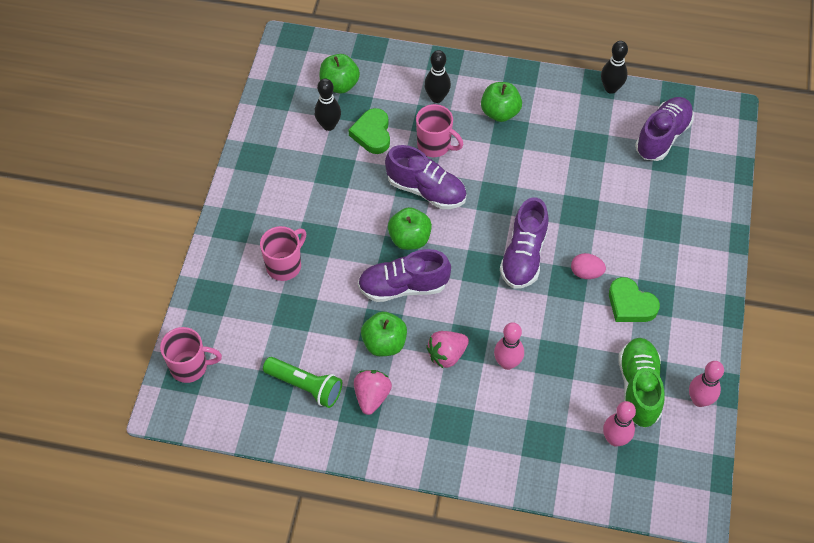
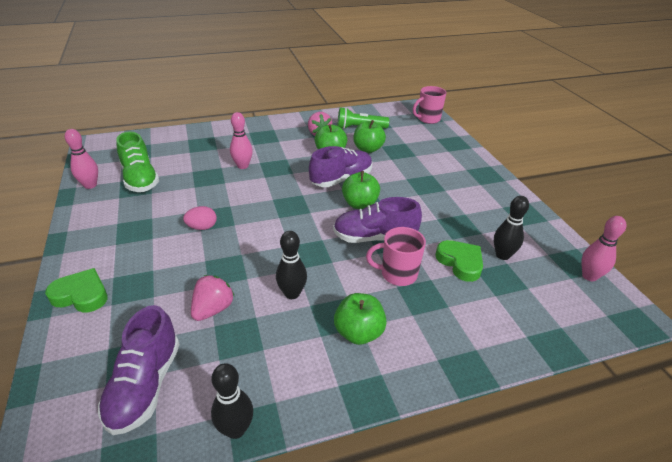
camera: 150 degrees right, 20 degrees down
(284, 265) = (429, 166): pink mug -> none
(339, 85) = (536, 294): green apple -> green apple (368, 149)
(437, 98) = (436, 321): black bowling pin -> black bowling pin (292, 293)
(447, 355) = (286, 159): pink strawberry -> pink strawberry (213, 309)
(523, 256) = (262, 221): purple shoe -> none
(615, 439) = (153, 155): pink bowling pin -> pink bowling pin (589, 276)
(630, 304) = (156, 220): green heart -> green heart (81, 295)

